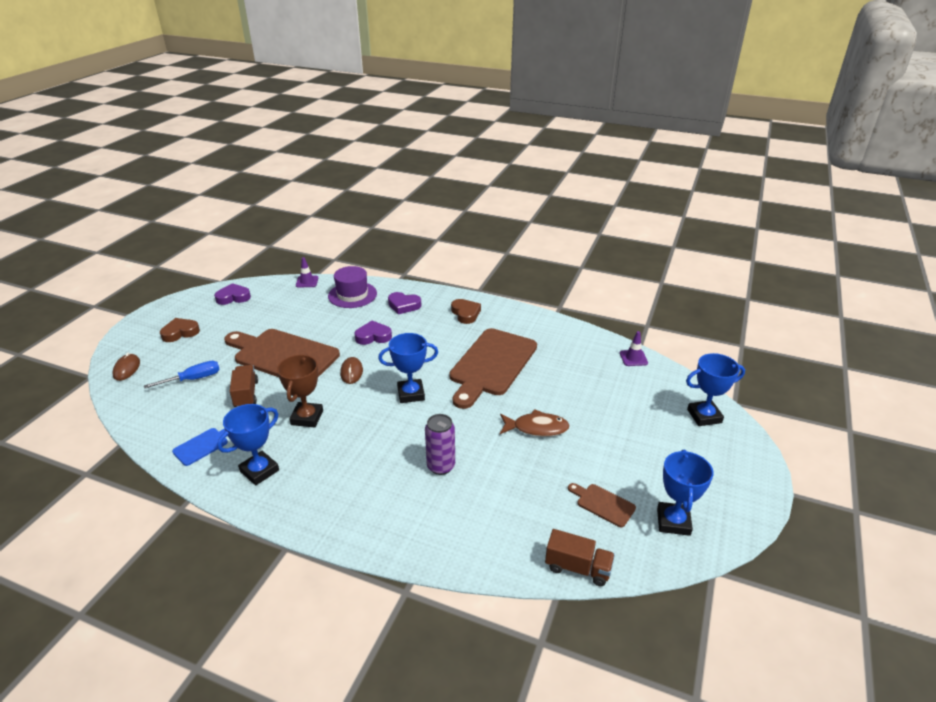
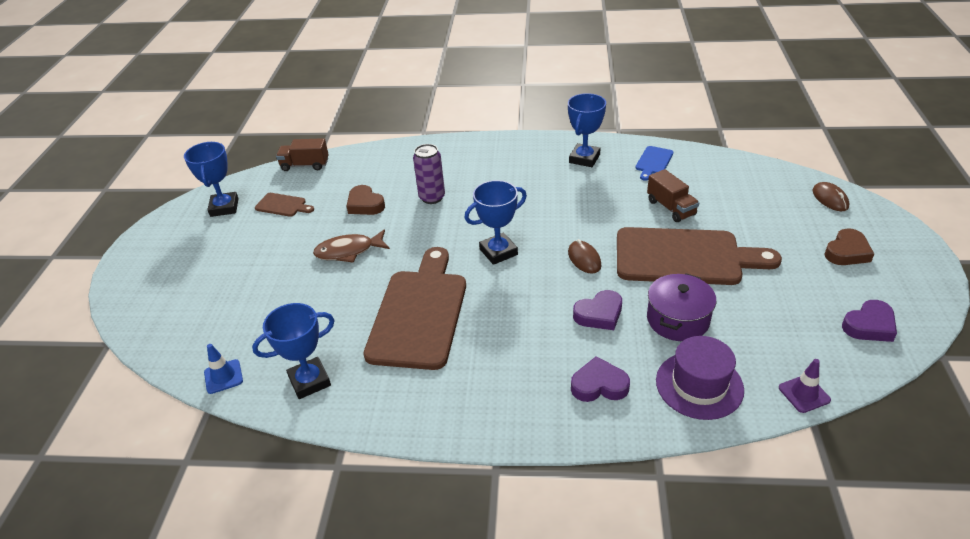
camera: 165 degrees right, 5 degrees up
(193, 379) = (745, 207): blue screwdriver -> none
(307, 417) = (586, 203): brown trophy -> none
(330, 323) = (677, 319): none -> purple pot
(465, 313) = (491, 396): brown heart -> brown heart (365, 204)
(633, 358) = (223, 376): purple traffic cone -> blue traffic cone
(704, 416) = (156, 311): blue trophy -> blue trophy (309, 381)

